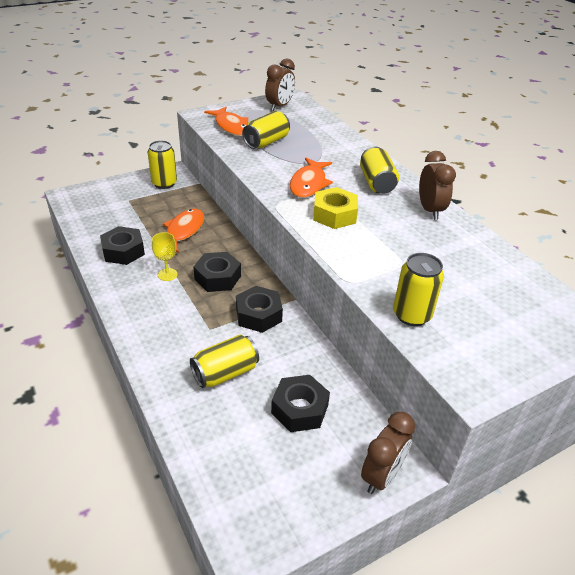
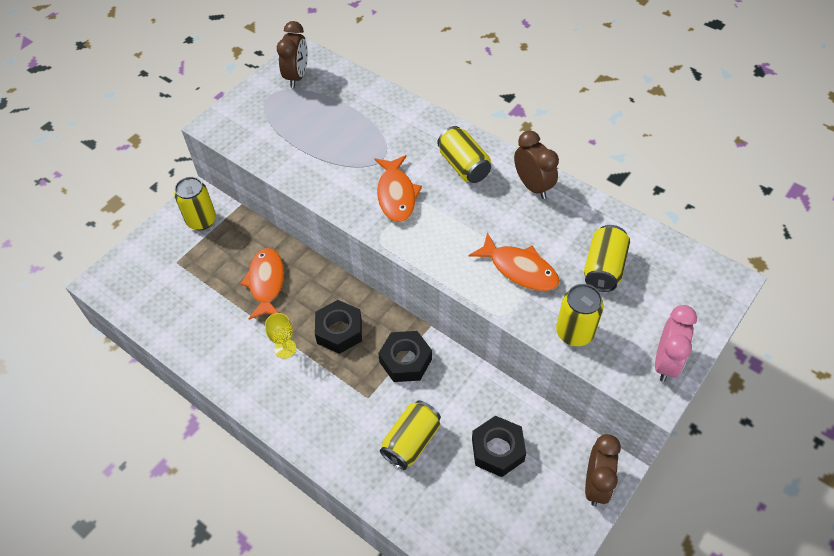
camera: 20 degrees left, 15 degrees up
(123, 251) = (218, 337): black nut -> none
(231, 127) = (262, 134): orange fish -> orange fish (519, 269)
(266, 142) = (316, 145): yellow can -> yellow can (603, 268)
(334, 215) = (445, 230): yellow nut -> none
(495, 368) = (665, 362): none -> pink clock

